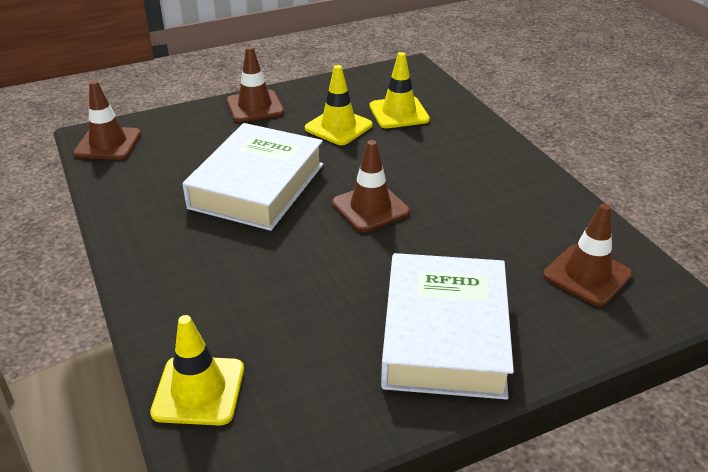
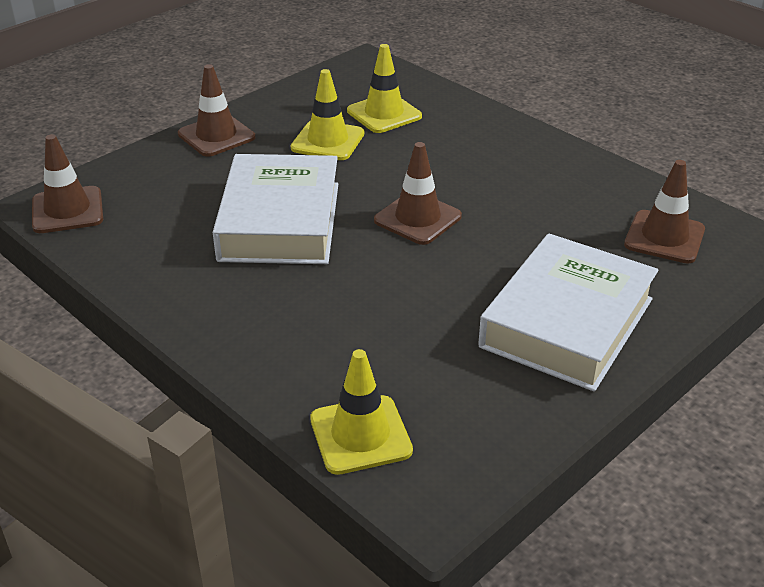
camera: 20 degrees left, 0 degrees up
(444, 335) = (567, 323): white book -> white book turned 45 degrees clockwise

